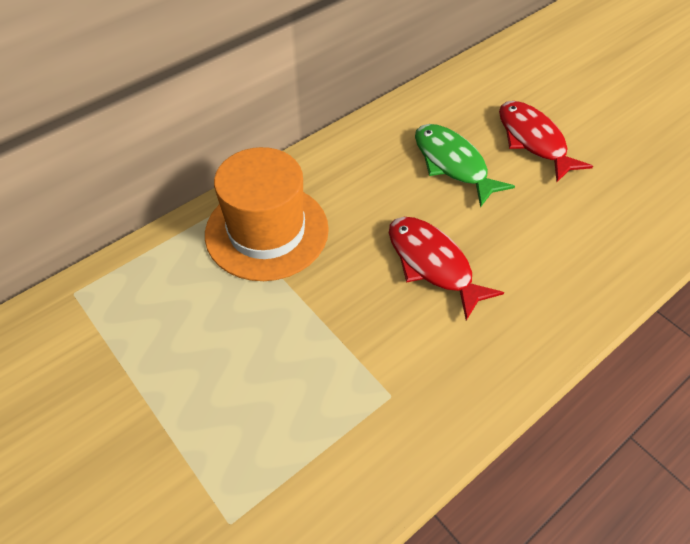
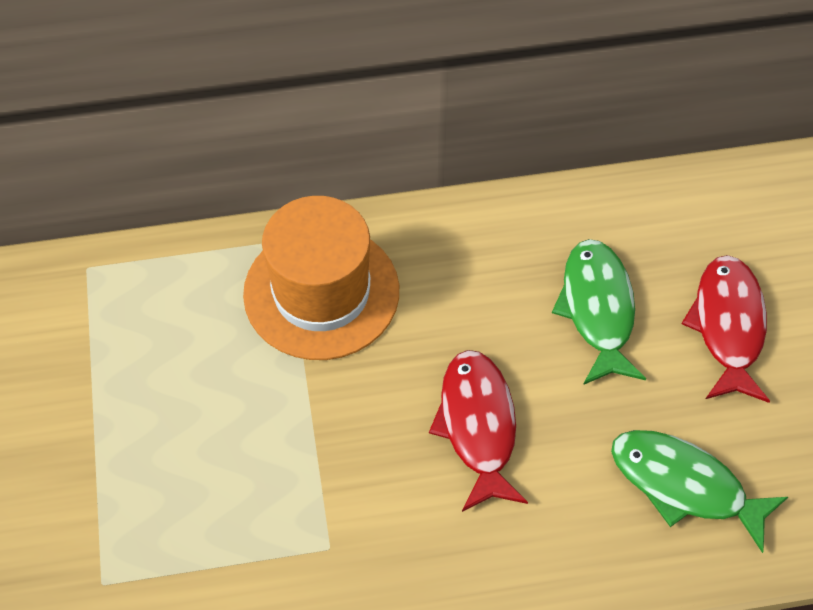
camera: 30 degrees right, 5 degrees up
(583, 237) = (685, 485): none -> green fish

